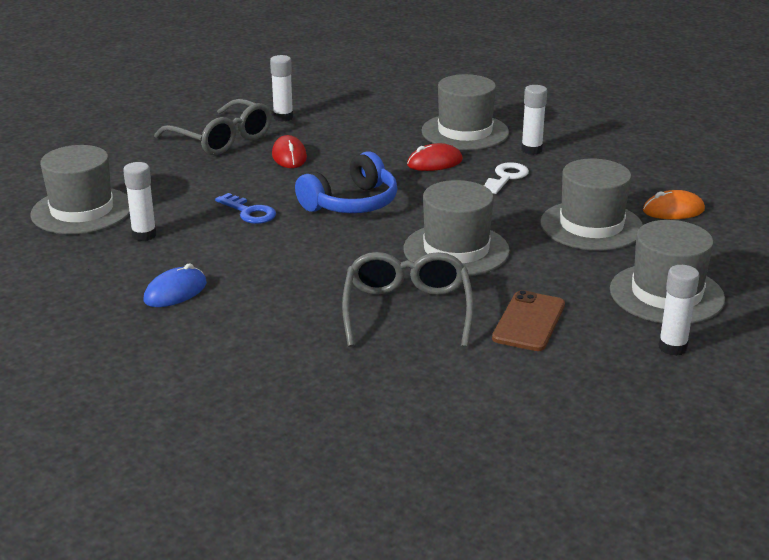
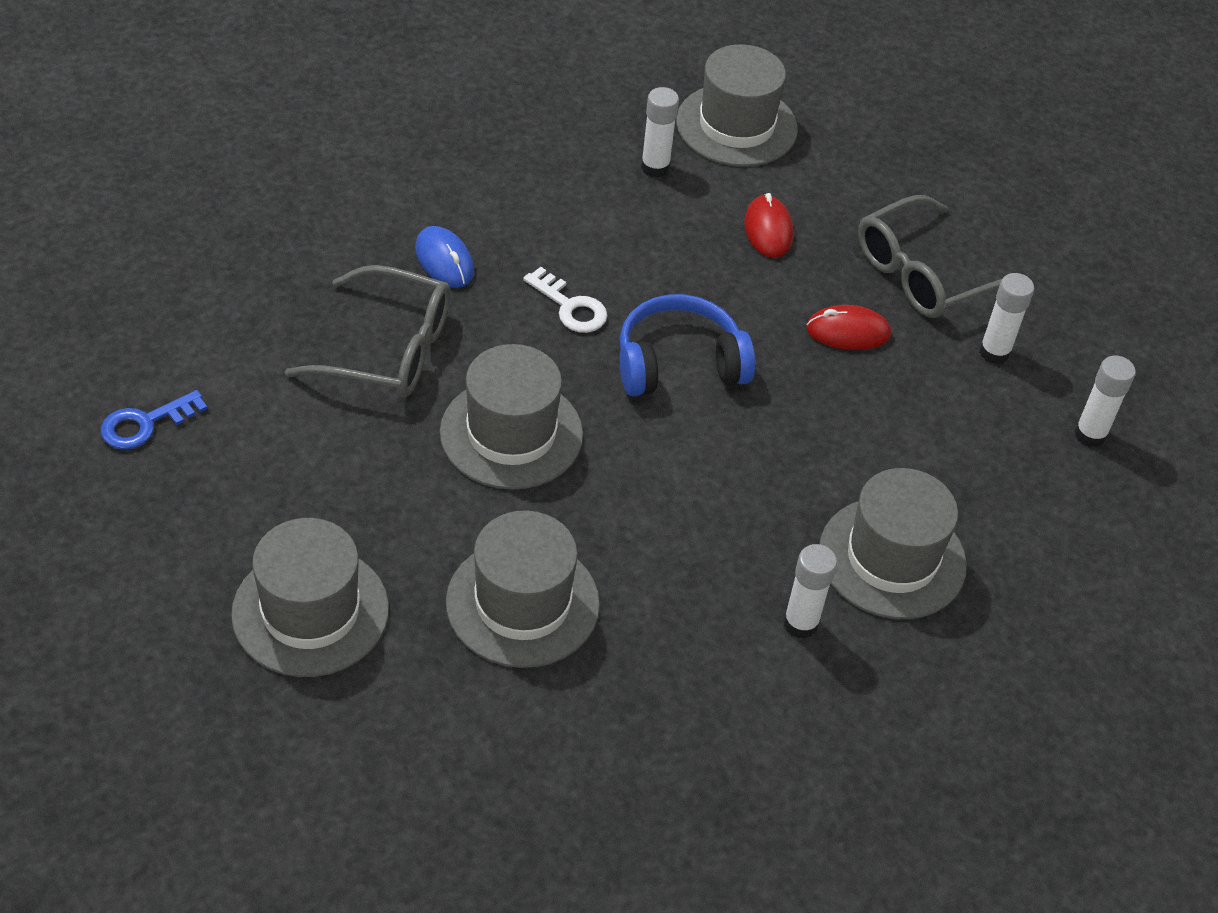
camera: 100 degrees right, 20 degrees up
(175, 292) = (512, 175): blue mouse -> blue mouse (444, 260)
(249, 212) = (685, 263): blue key -> blue key (145, 424)
(351, 203) = (679, 364): blue headphones -> blue headphones turned 105 degrees clockwise
(434, 163) = (784, 486): red mouse -> red mouse (768, 230)
(506, 177) = (709, 557): white key -> white key (570, 307)
(529, 321) = (314, 449): brown phone -> none
(672, 347) = (195, 564): white glue stick -> white glue stick (1090, 435)
(673, 210) = (532, 727): orange mouse -> none

